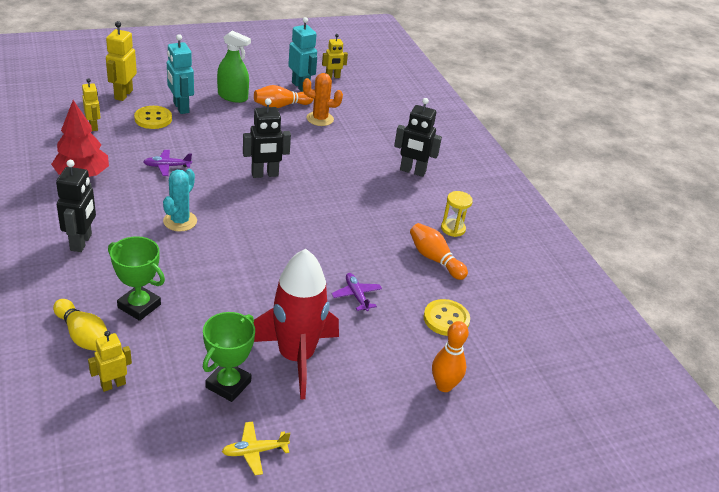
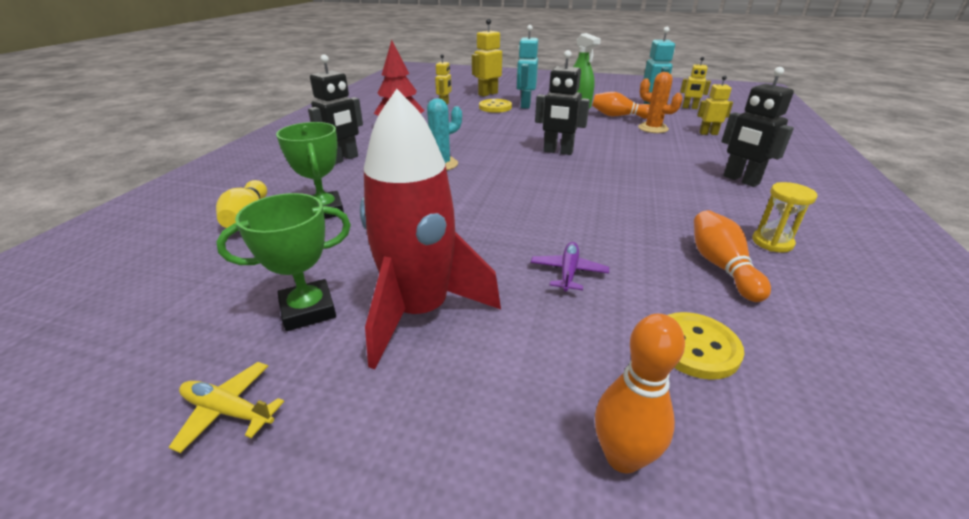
camera: 40 degrees right, 5 degrees down
(113, 384) = (208, 264): yellow robot -> yellow robot (708, 133)
(167, 166) = (473, 132): purple plane -> none

